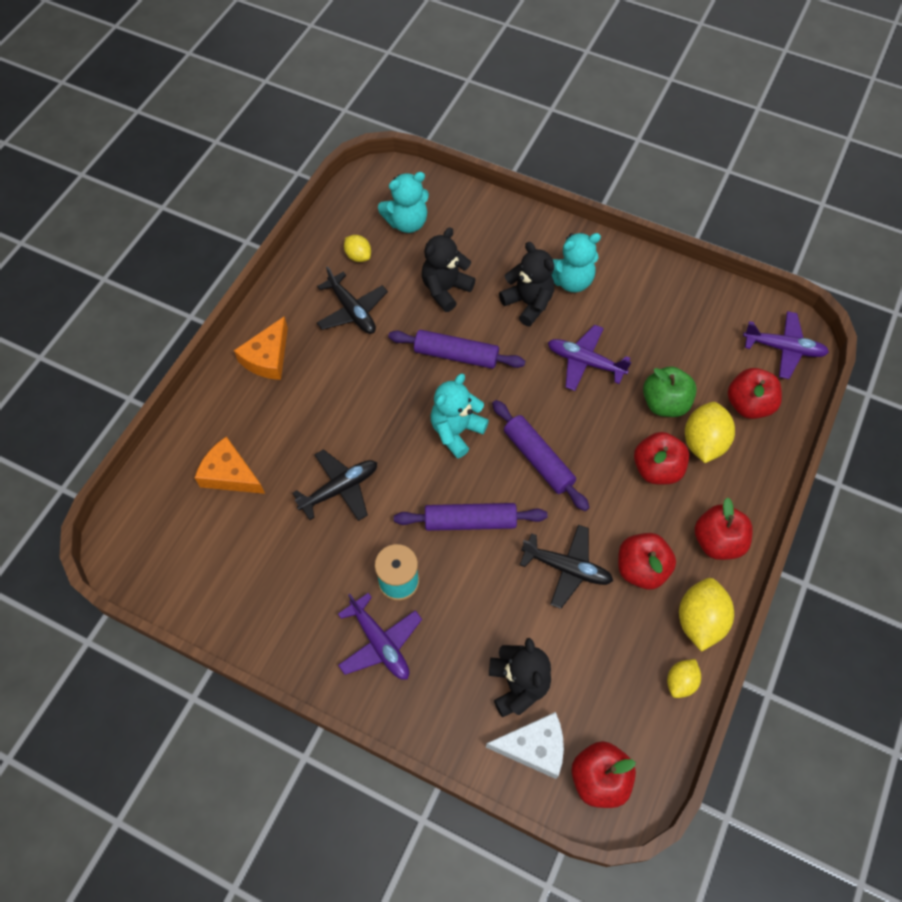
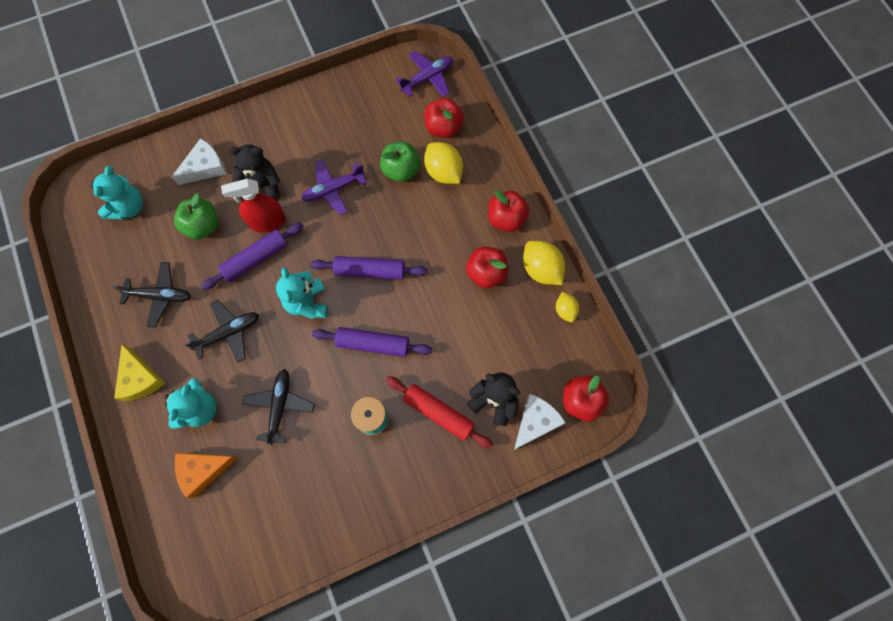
camera: 50 degrees left, 10 degrees up
(267, 357) = (140, 378): orange cheese -> yellow cheese
(358, 256) = (122, 258): yellow lemon -> none
(380, 643) = (402, 461): purple plane -> none
(445, 289) = (203, 226): black teddy bear -> green apple
(457, 639) = (438, 413): none -> red rolling pin
(470, 521) = (373, 344): purple rolling pin -> purple rolling pin turned 60 degrees clockwise
(499, 246) = (205, 167): none -> white cheese
(499, 335) = (267, 221): none -> red spray bottle
(567, 568) = (450, 313): black plane -> black plane (229, 333)
(570, 280) = (271, 149): turquoise teddy bear -> turquoise teddy bear (200, 409)
(656, 469) = (436, 211): red apple -> none

